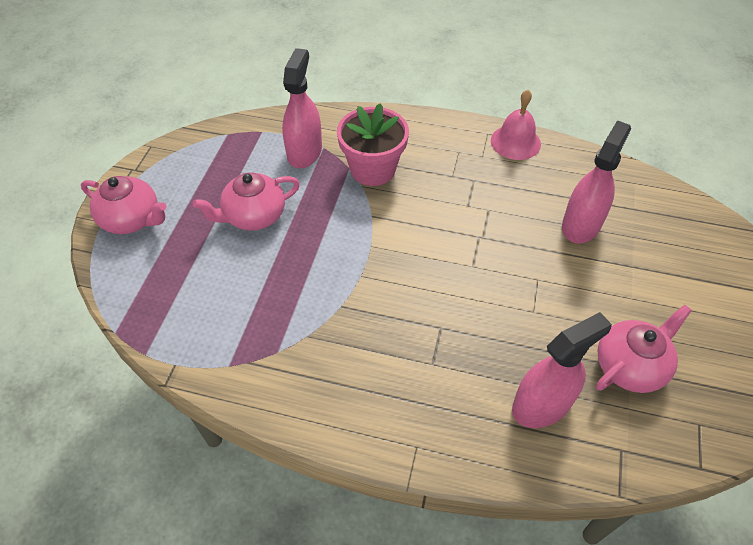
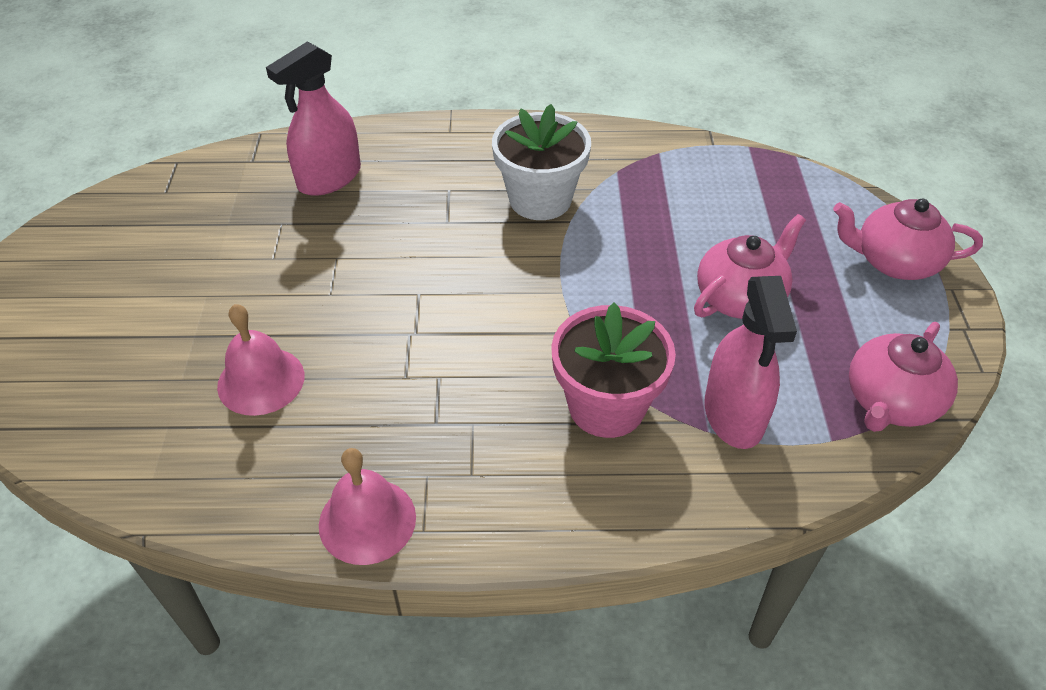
camera: 165 degrees right, 5 degrees down
(356, 333) = (540, 199): none -> white flower pot
(581, 225) = (261, 380): pink spray bottle -> pink bell
(630, 366) = (226, 225): pink teapot -> pink teapot (890, 402)

